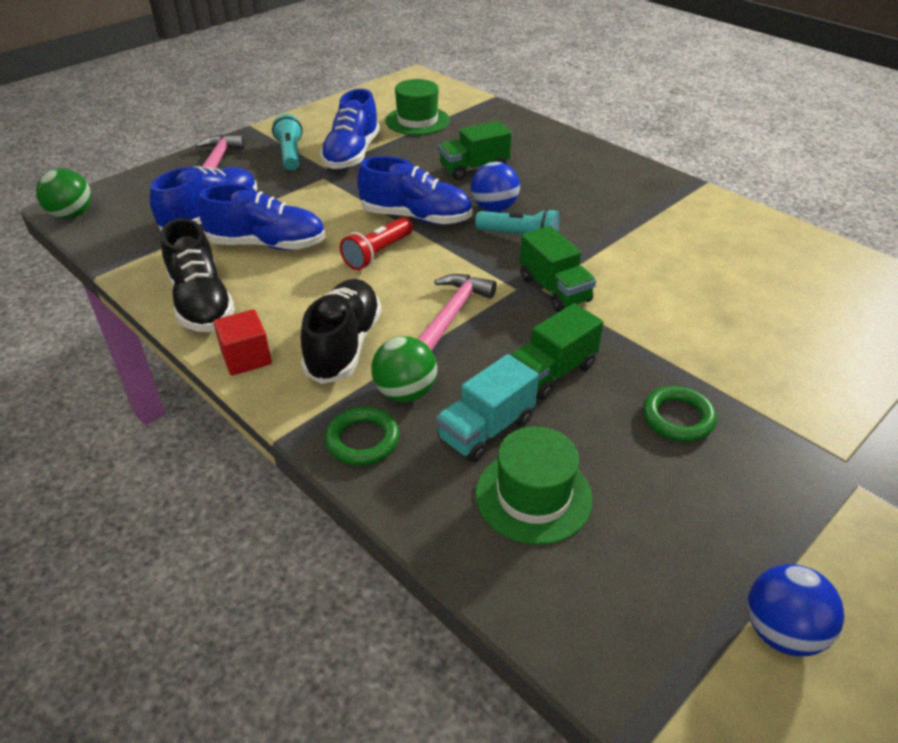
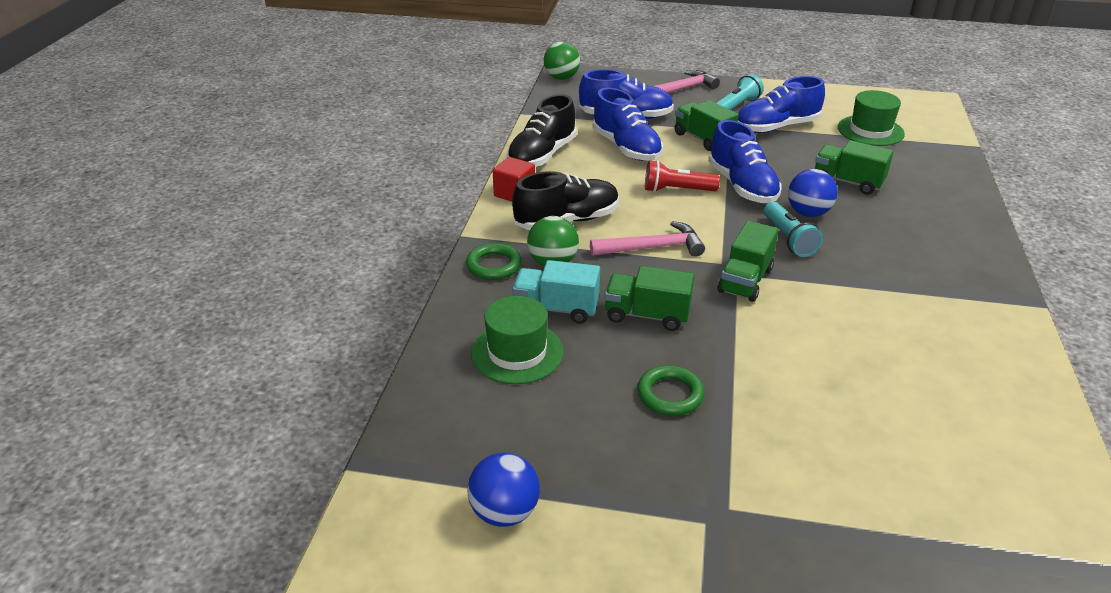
camera: 55 degrees right, 5 degrees down
(316, 197) = (703, 139): none -> green truck

